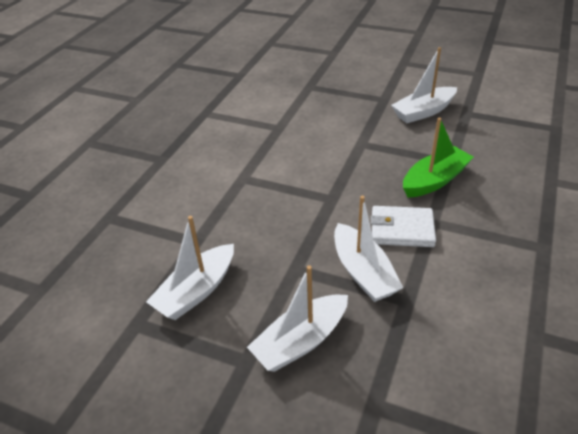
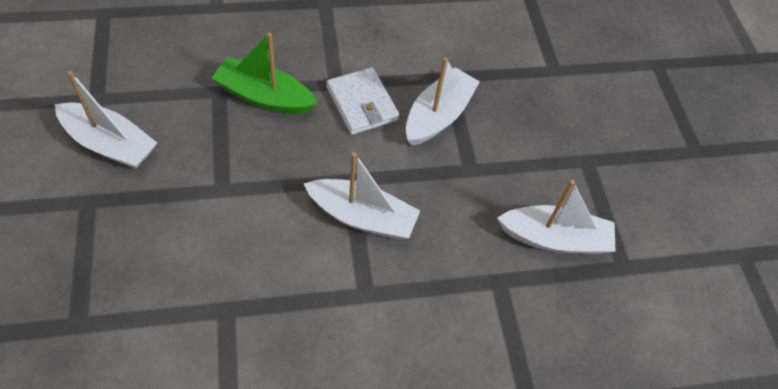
camera: 130 degrees left, 15 degrees up
(301, 341) = (541, 132): white boat -> white boat (362, 217)

